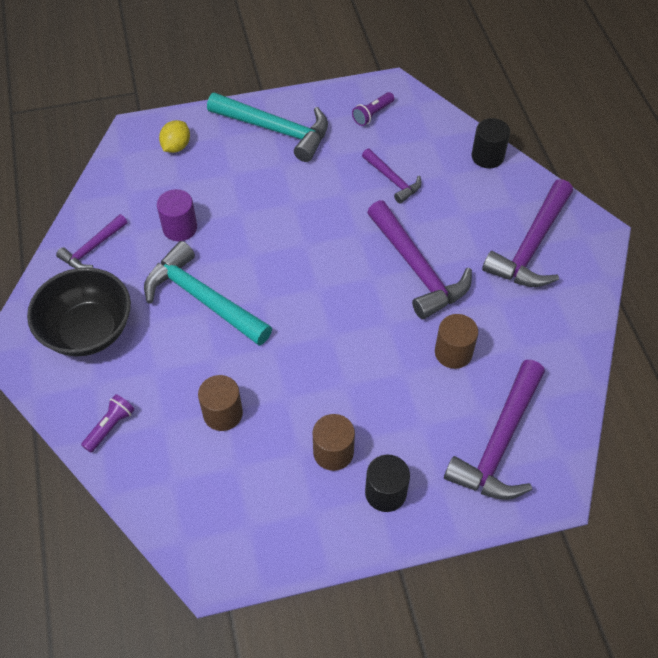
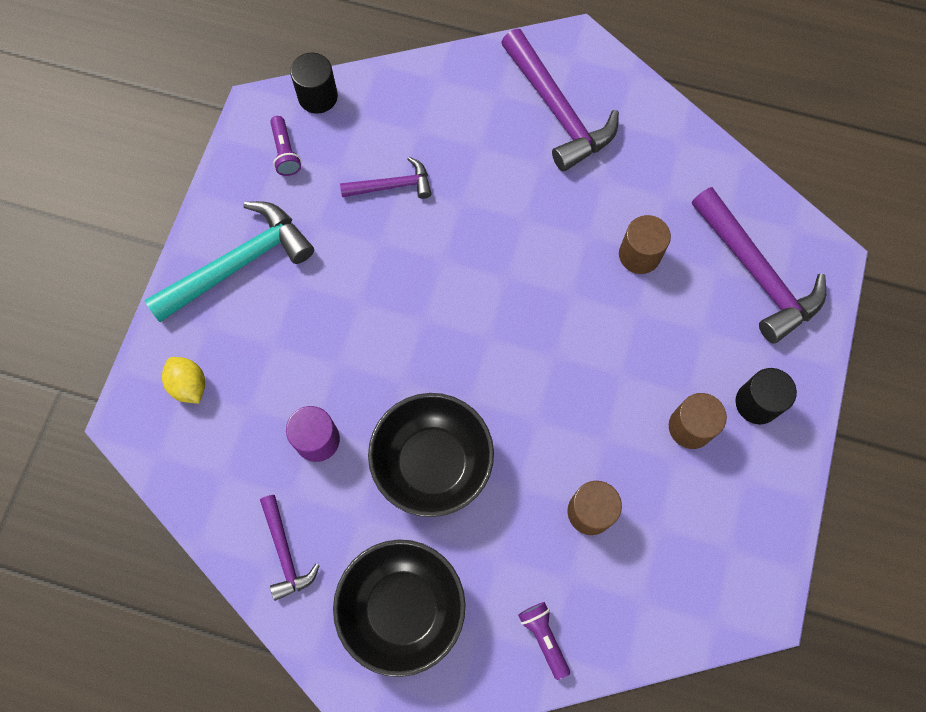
camera: 60 degrees left, 15 degrees up
(202, 299) = (432, 463): turquoise hammer -> black bowl
(417, 269) = (522, 229): purple hammer -> none
(487, 156) = (420, 79): black cylinder -> black cylinder (318, 96)

